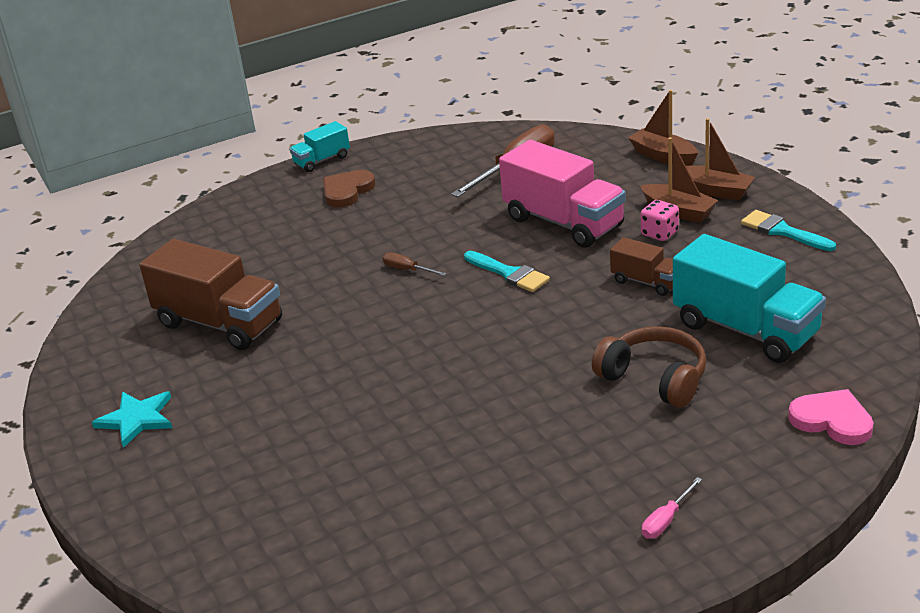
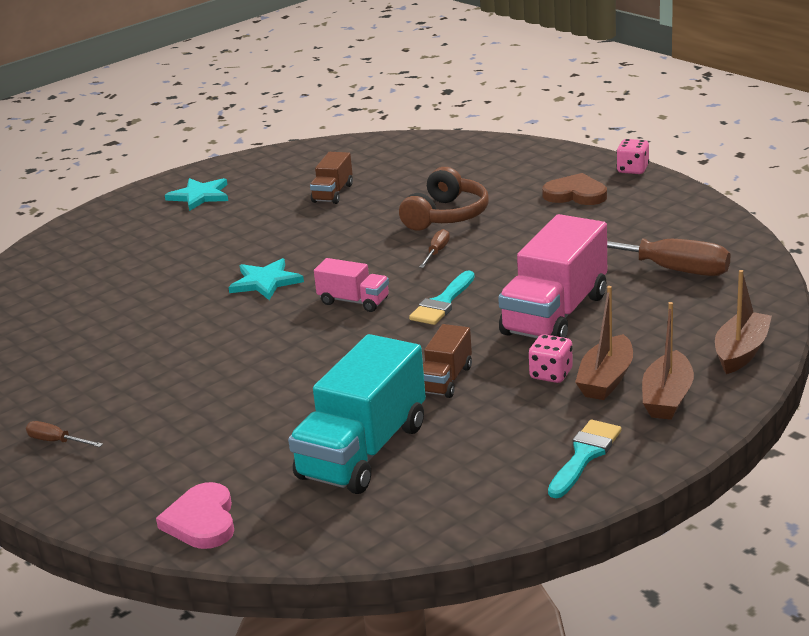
camera: 75 degrees right, 5 degrees down
(220, 323) = (333, 193): brown truck -> brown truck, size x0.51
(322, 160) = (632, 170): turquoise truck -> pink dice
(397, 374) = (265, 282): none -> turquoise star
(476, 321) = (354, 301): none -> pink truck
(654, 378) = (268, 408): brown headphones -> brown headphones (446, 215)
(666, 520) = (57, 441): pink screwdriver -> brown screwdriver
(832, 420) = (202, 521): pink heart -> pink heart turned 150 degrees clockwise

